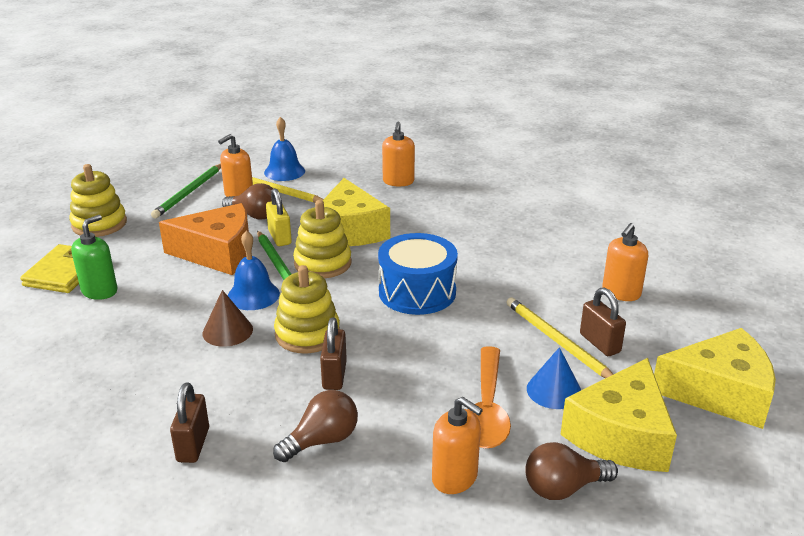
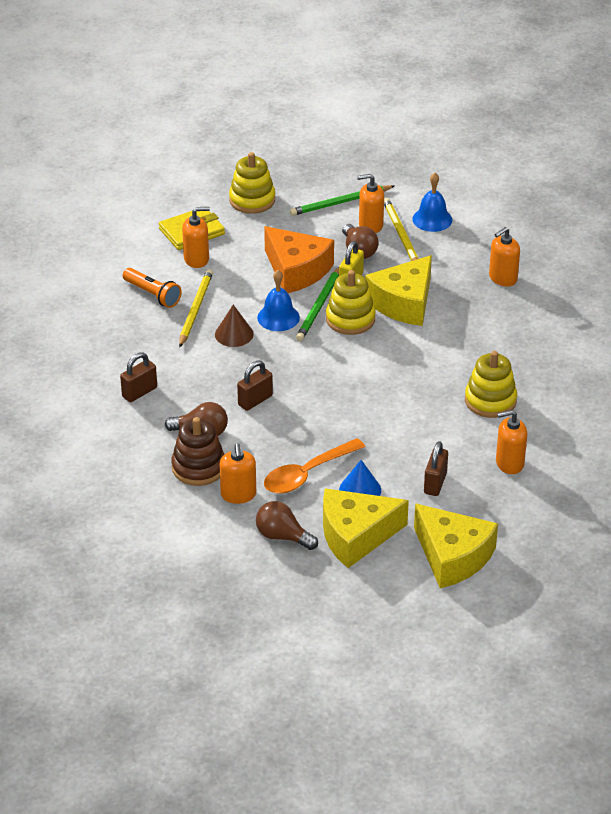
camera: 45 degrees right, 10 degrees up
(87, 343) = (152, 294): none -> orange flashlight
(100, 291) = (196, 259): green soap dispenser -> orange soap dispenser
(307, 334) = (274, 365): yellow stacking toy -> yellow stacking toy (490, 400)
(371, 479) = (198, 467): none -> brown stacking toy
(417, 292) = (378, 378): blue drum -> none
(557, 341) = (411, 465): yellow pencil -> yellow pencil (195, 309)

